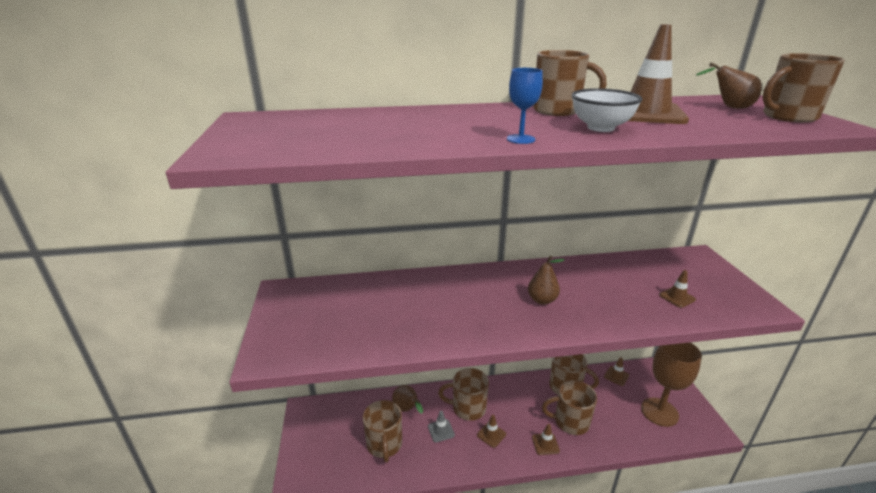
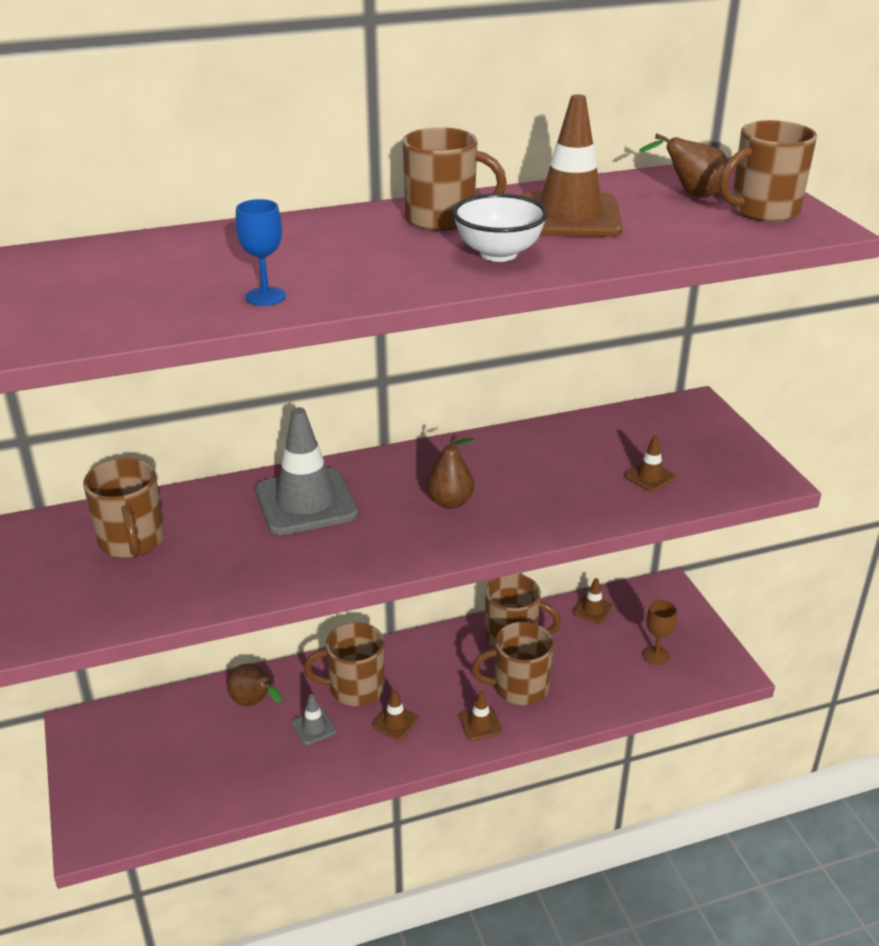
camera: 10 degrees left, 5 degrees up
(384, 445) = (224, 759): brown mug -> brown mug (132, 541)
(449, 291) = (306, 502): none -> grey traffic cone
(520, 139) = (384, 286): blue goblet -> blue goblet (265, 296)
(659, 412) = (656, 655): brown goblet -> brown goblet, size x0.48

